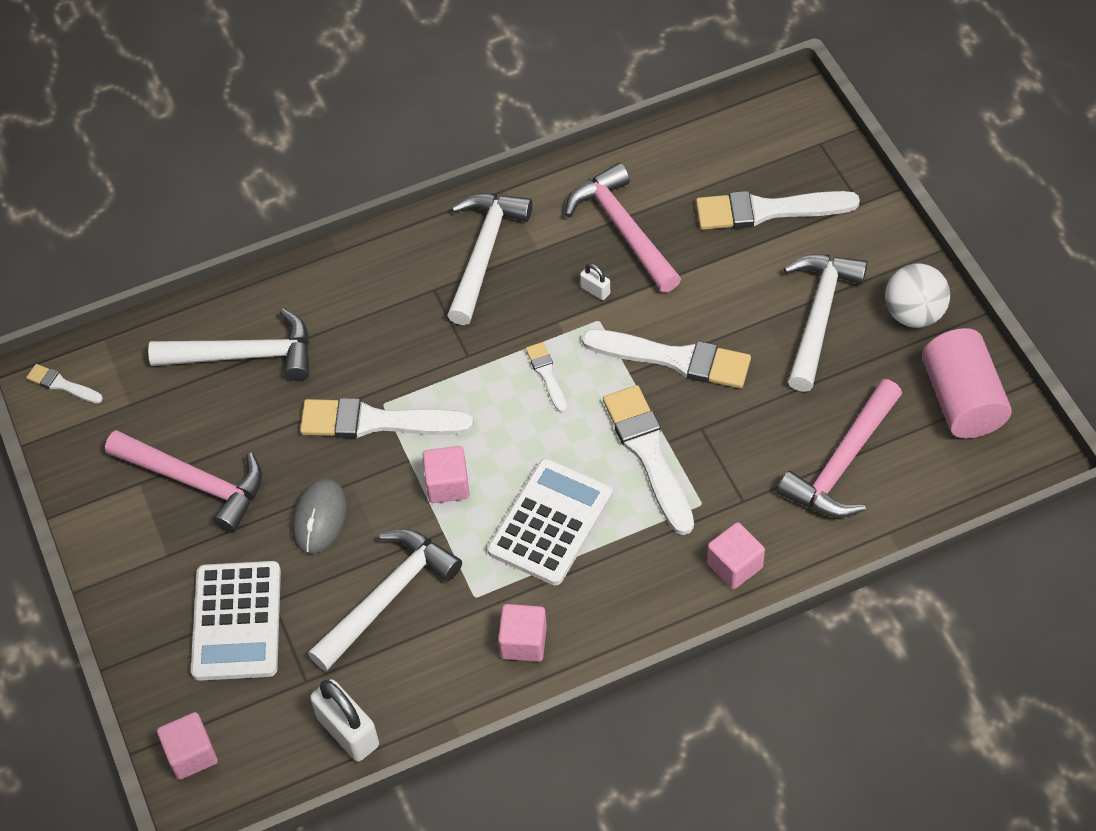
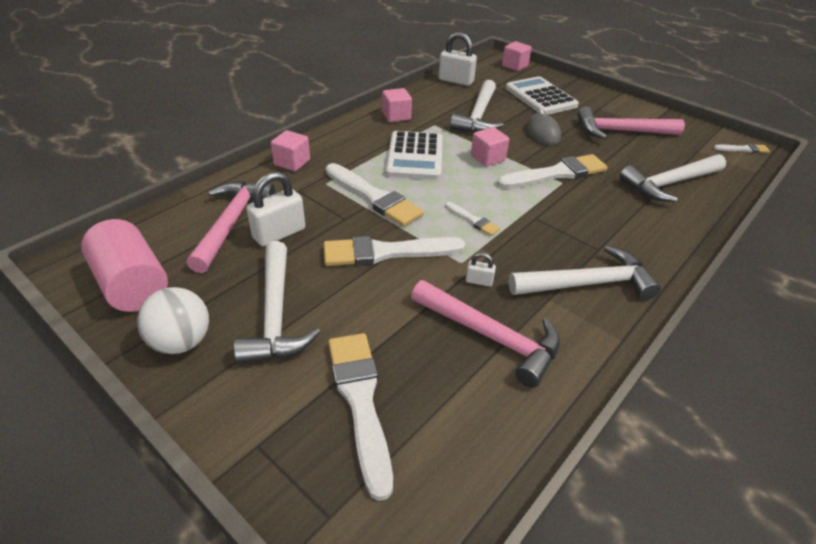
camera: 150 degrees right, 15 degrees down
(484, 252) = (588, 283): white hammer -> white hammer turned 90 degrees counterclockwise
(768, 210) = (360, 401): white brush -> white brush turned 75 degrees counterclockwise
(788, 427) = (279, 233): none -> white padlock

